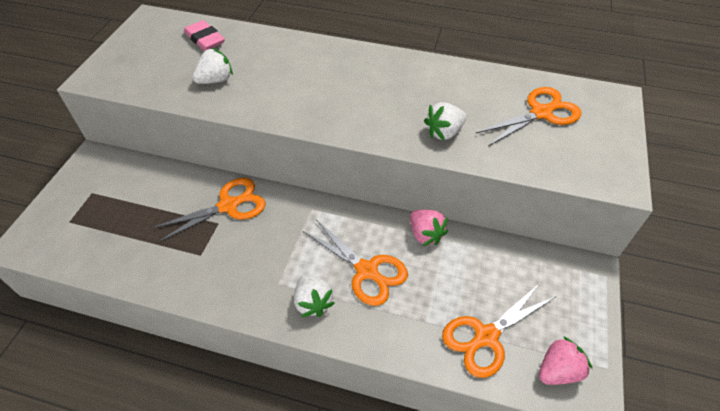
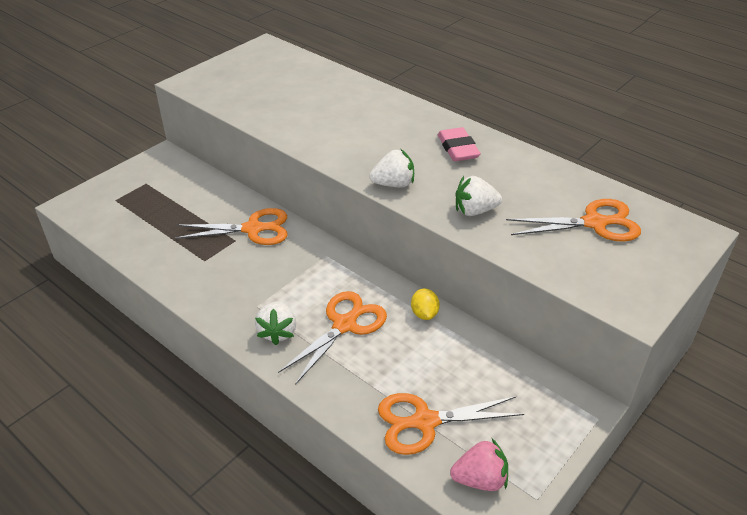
camera: 25 degrees right, 10 degrees down
(205, 39) = (302, 74): pink eraser -> pink eraser (458, 148)
(215, 80) = (289, 110): white strawberry -> white strawberry (393, 184)
(367, 271) = (345, 324): orange scissors -> orange scissors turned 120 degrees counterclockwise
(425, 234) = (424, 313): pink strawberry -> yellow lemon

